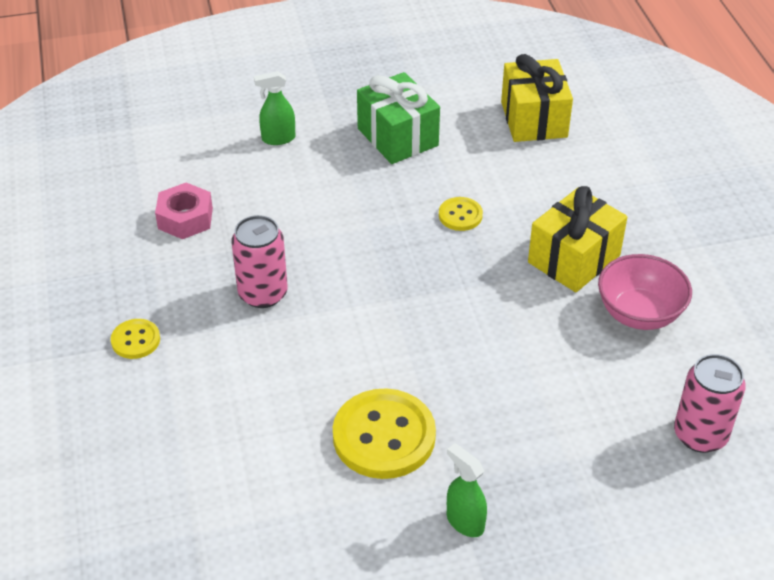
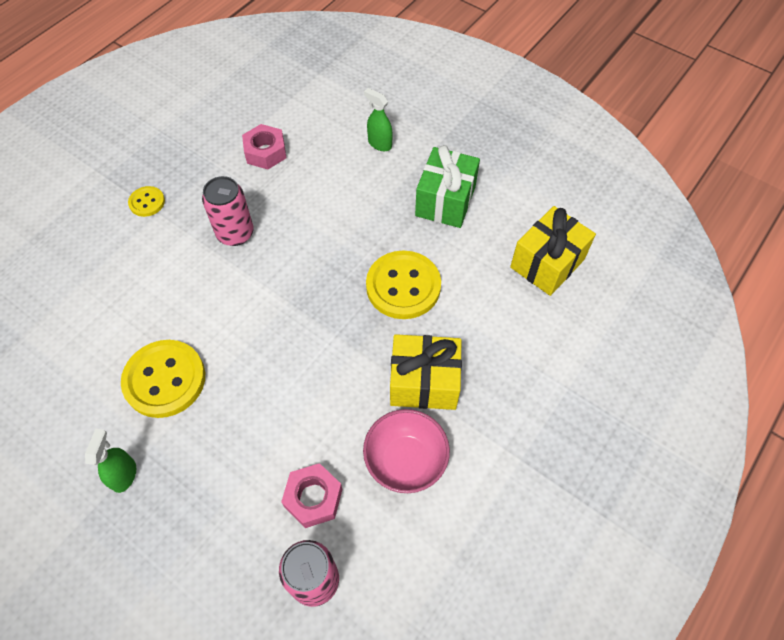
camera: 50 degrees right, 15 degrees up
(460, 215) = (403, 286): yellow button -> yellow button, size x1.98
(620, 393) = (313, 498): none -> pink nut

